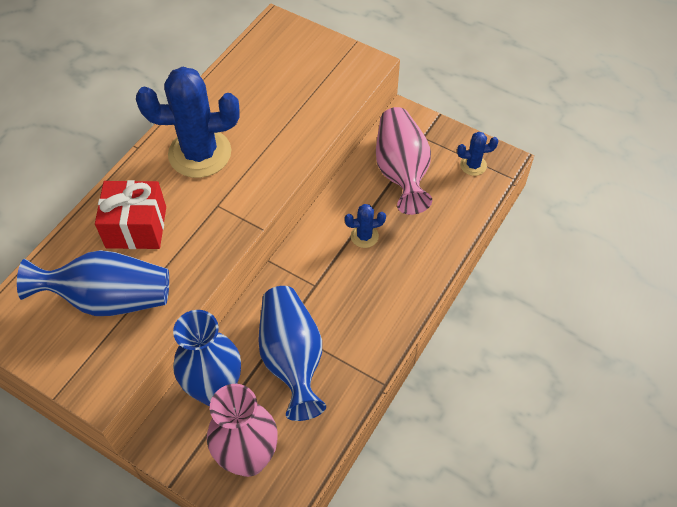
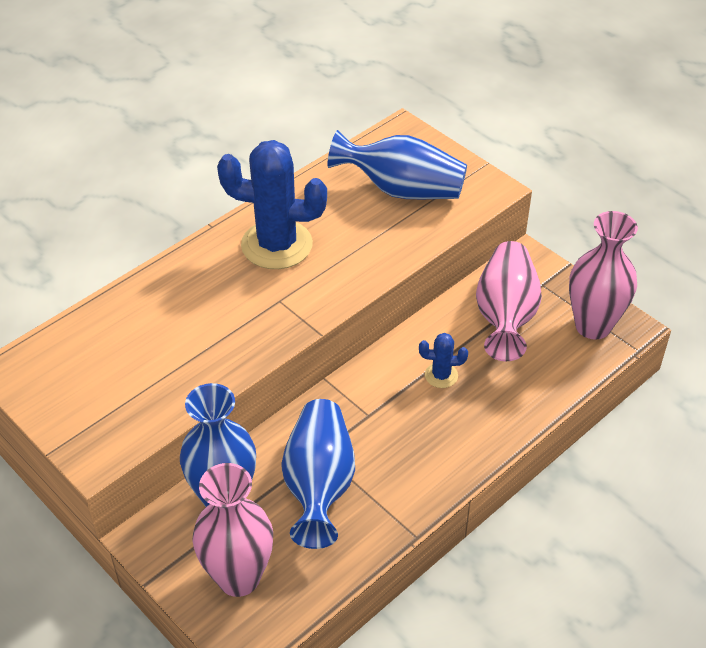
camera: 15 degrees right, 10 degrees down
(109, 299) = (135, 369): blue vase -> blue vase (402, 190)
(136, 227) = (185, 305): red gift -> none
(473, 165) = (593, 326): blue cactus -> pink vase

